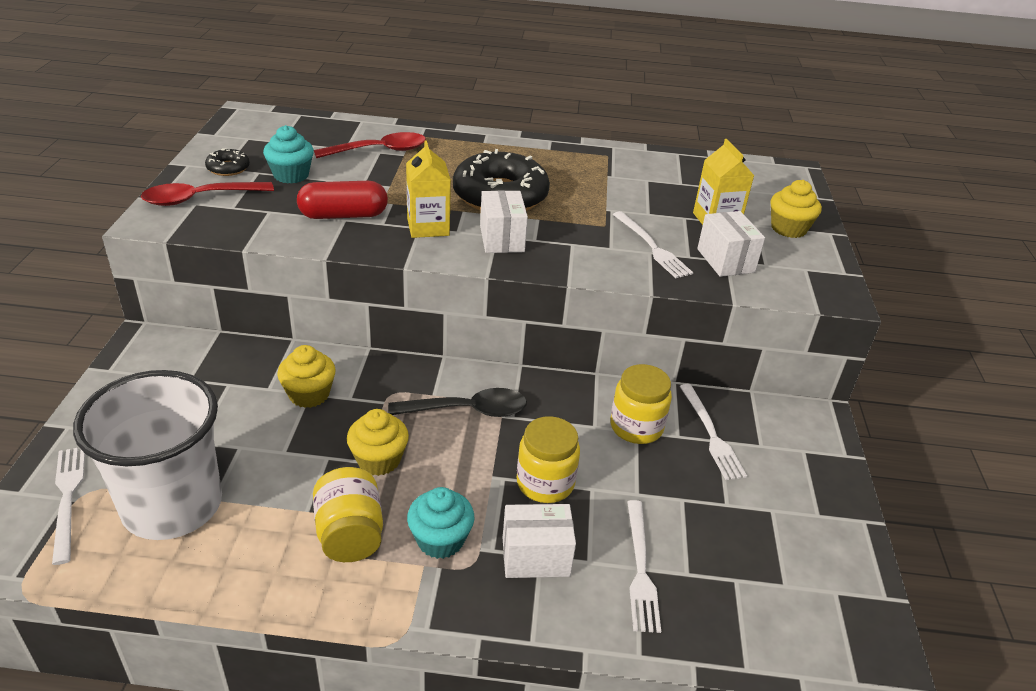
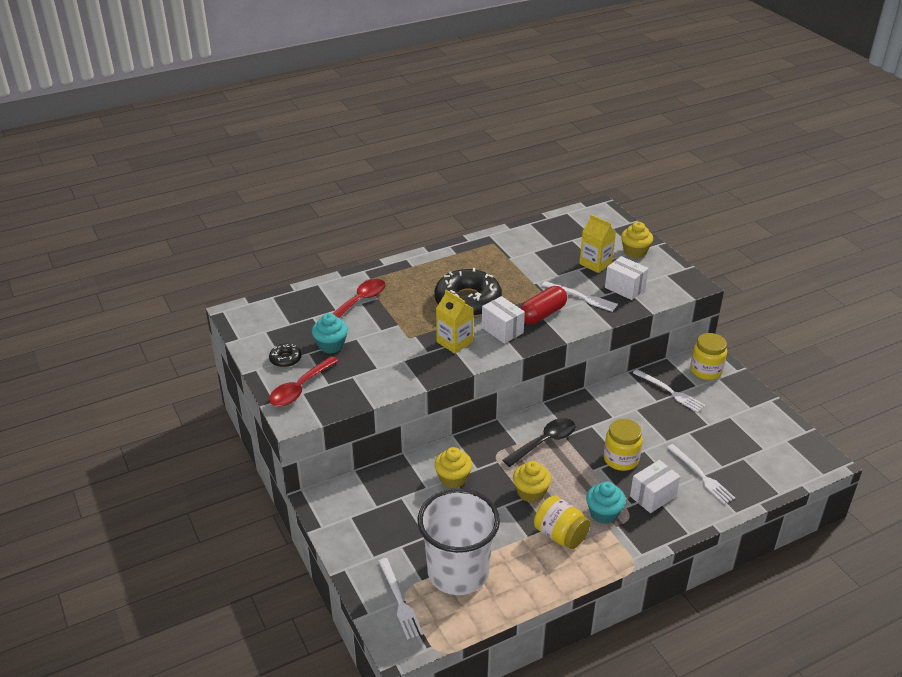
camera: 30 degrees left, 0 degrees up
(68, 498) = (399, 601): white fork -> white fork turned 150 degrees counterclockwise
(343, 215) = (399, 358): red capsule -> red capsule (542, 314)
(636, 427) = (633, 407): yellow jar -> yellow jar (706, 370)

